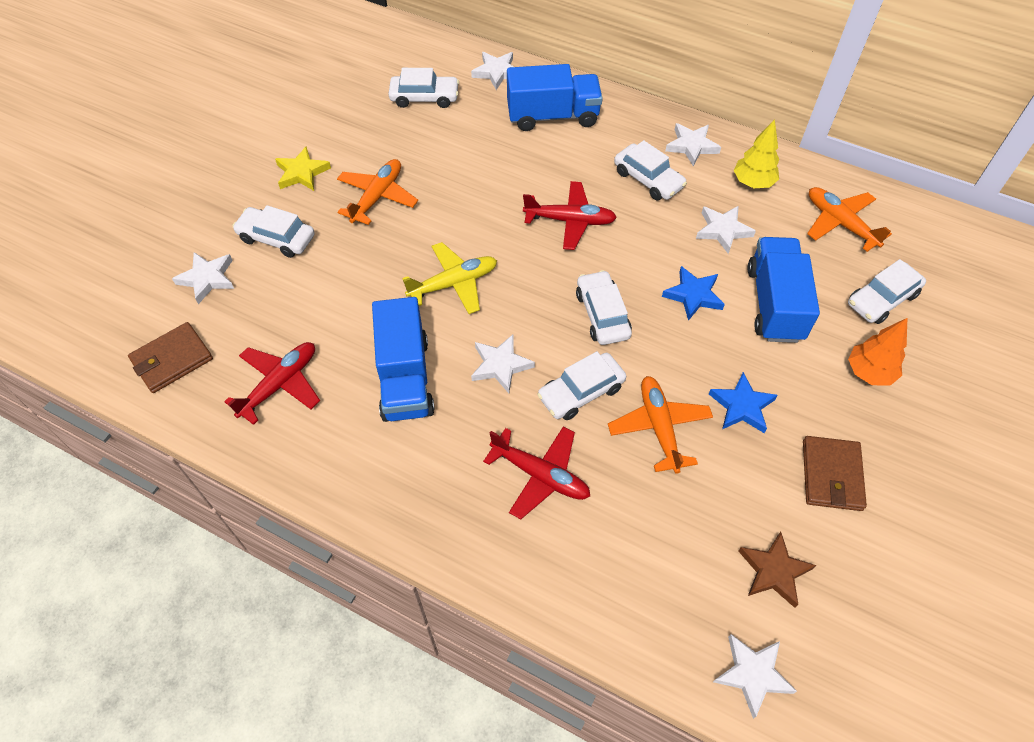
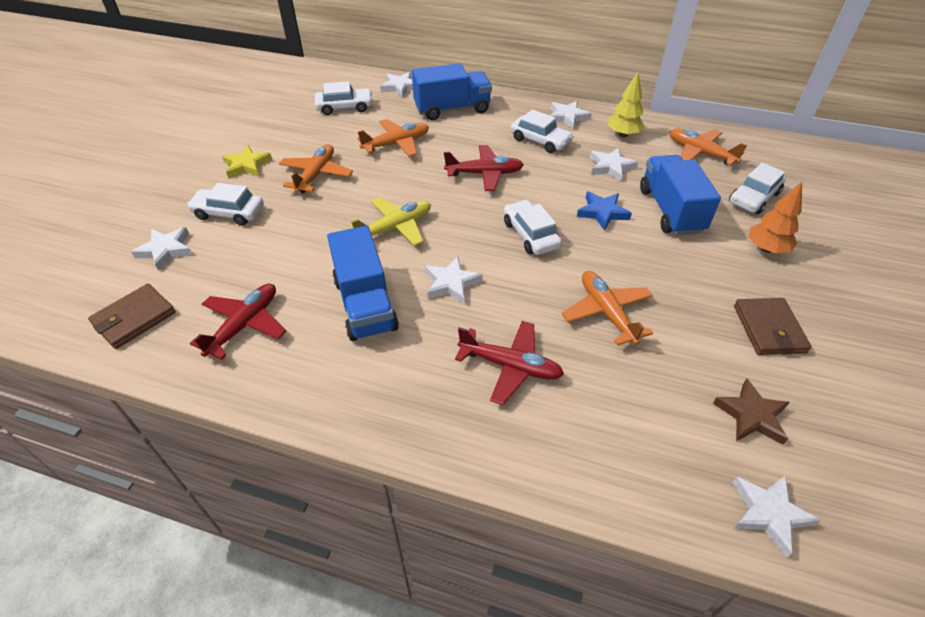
camera: 10 degrees left, 10 degrees down
(476, 162) = (397, 144): none -> orange plane
(581, 392) = (529, 294): white car -> none
(741, 406) = (672, 287): blue star -> none

